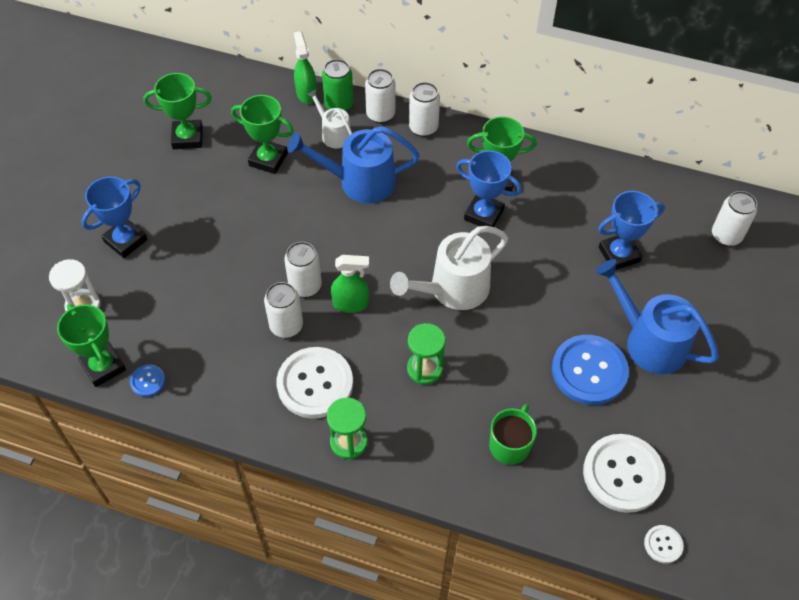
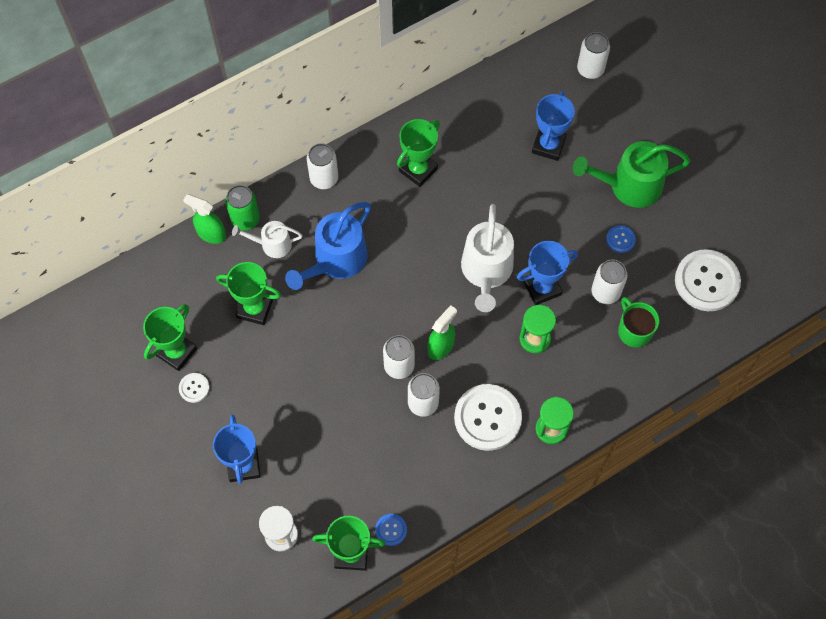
camera: 50 degrees left, 10 degrees up
(268, 159) = (254, 308): green trophy -> green trophy turned 45 degrees clockwise
(380, 114) = (283, 198): white can -> white can (605, 292)
(483, 214) = (440, 202): blue trophy -> blue trophy (542, 288)
(589, 371) = (620, 239): blue button -> blue button, size x0.46
(649, 341) = (629, 186): blue watering can -> green watering can
(663, 544) = (768, 298): white button -> white button (194, 388)

